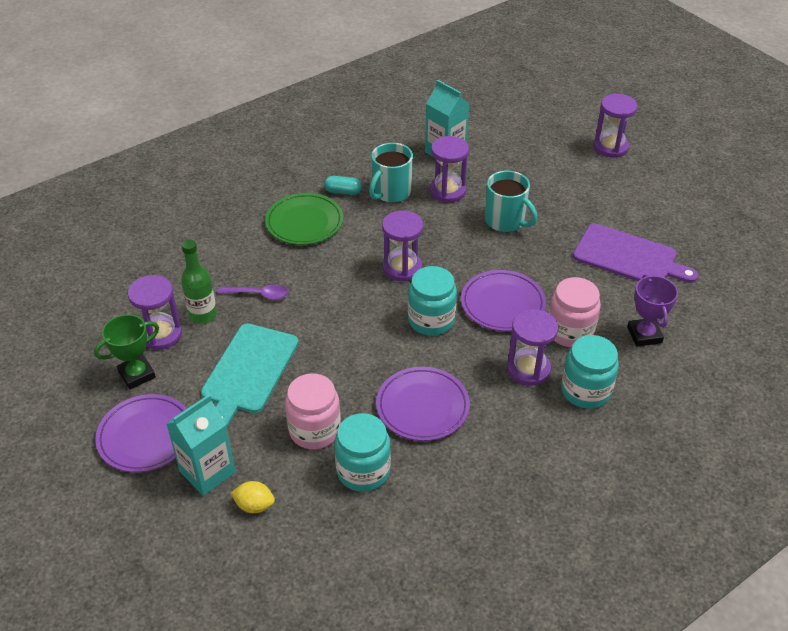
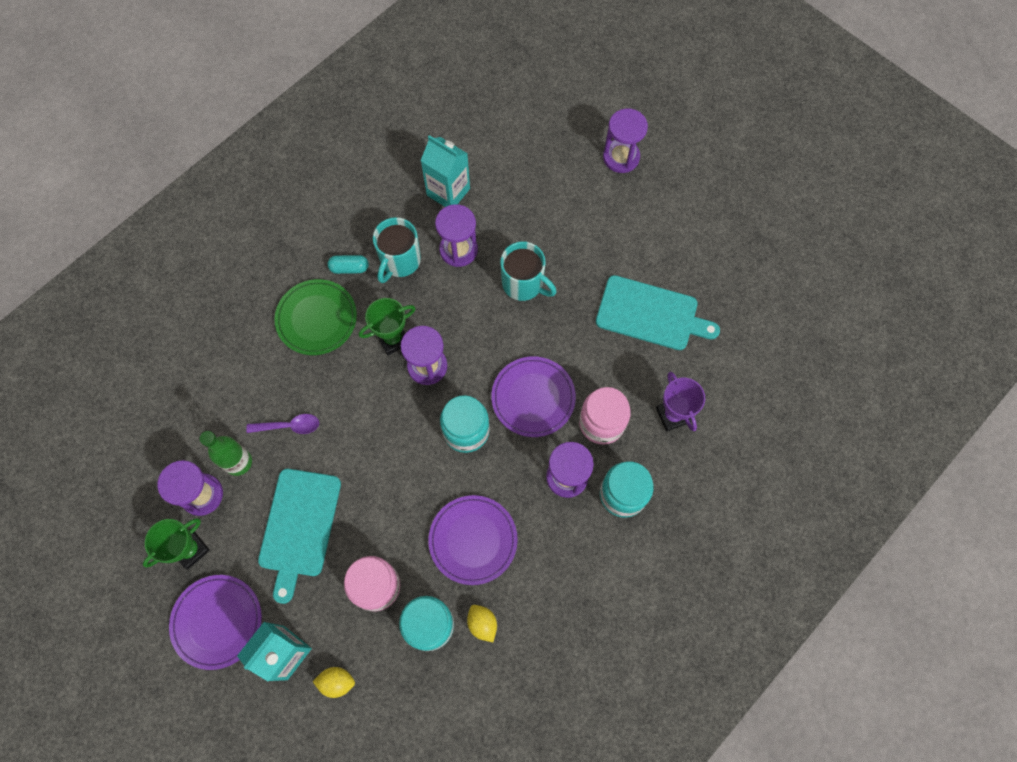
camera: 10 degrees left, 25 degrees up
(373, 245) = (393, 339): none -> green trophy
(420, 478) = (482, 623): none -> yellow lemon
(629, 257) = (651, 314): purple cutting board -> turquoise cutting board

